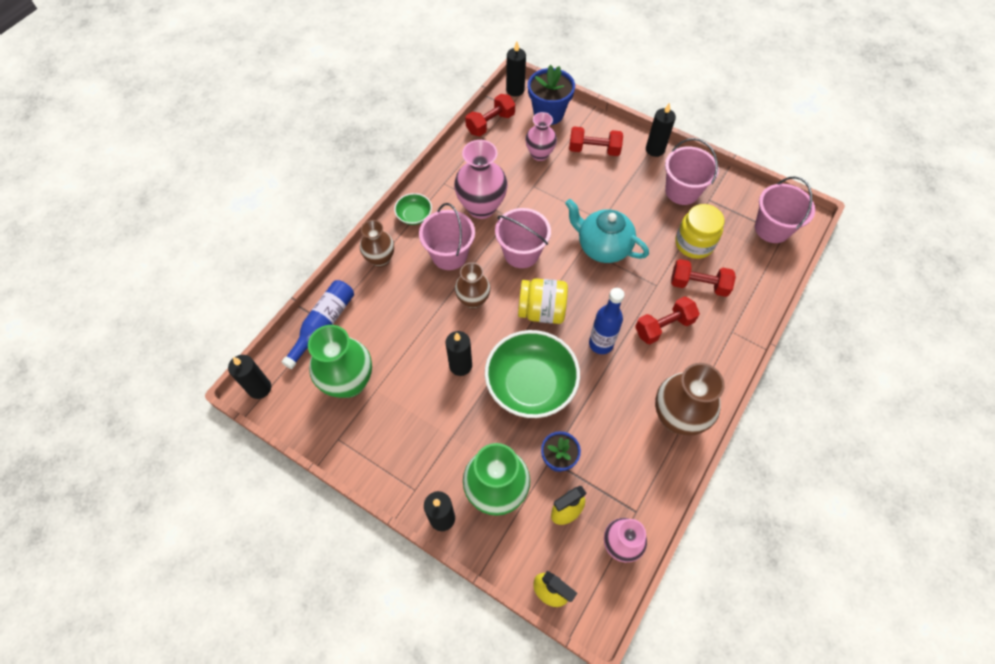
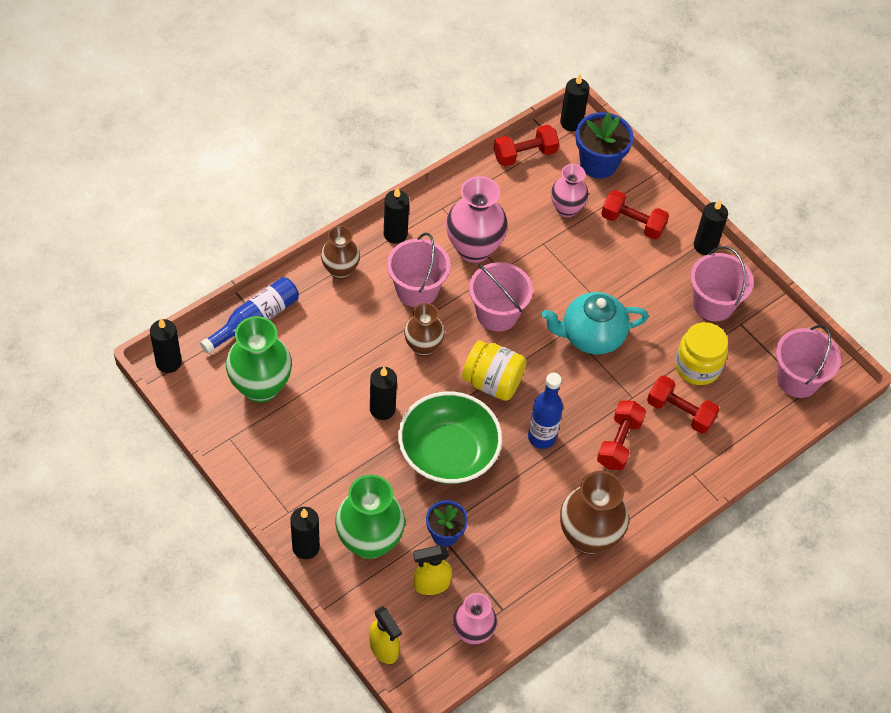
camera: 15 degrees right, 5 degrees down
(414, 215) = (395, 234): green bowl -> black candle
(602, 247) = (591, 336): turquoise teapot -> turquoise teapot turned 60 degrees counterclockwise
(664, 326) = (619, 443): red dumbbell -> red dumbbell turned 60 degrees counterclockwise

